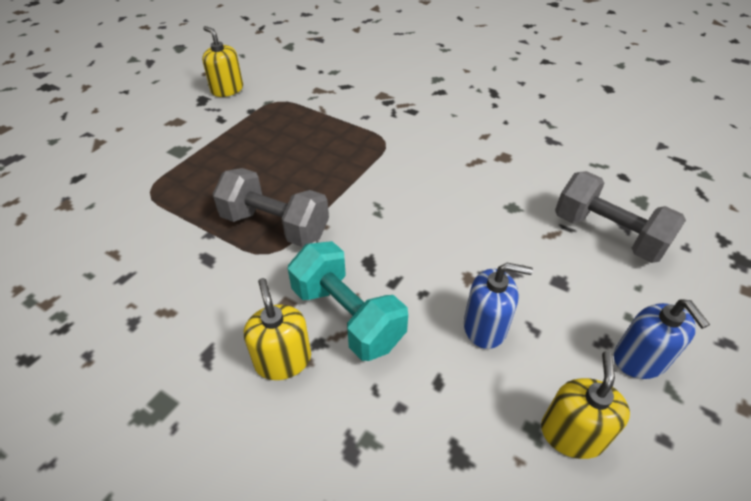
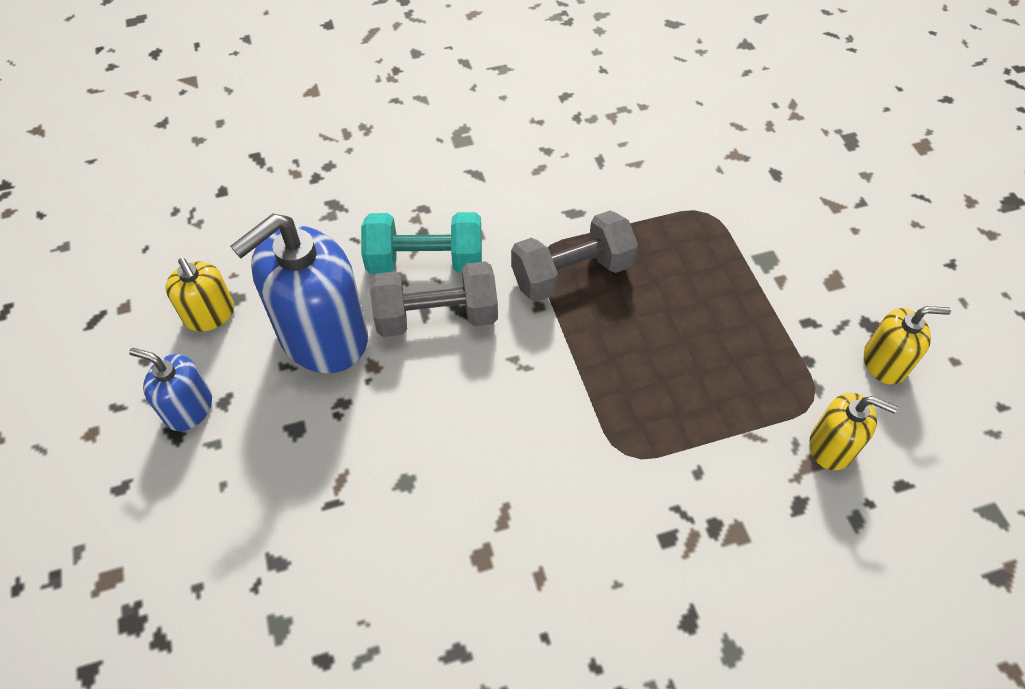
camera: 130 degrees right, 10 degrees up
(283, 360) = (429, 207): yellow soap dispenser -> yellow soap dispenser (831, 446)
(485, 327) = (323, 336): blue soap dispenser -> blue soap dispenser, size x1.96
(607, 234) = (286, 531): grey dumbbell -> grey dumbbell (436, 317)

